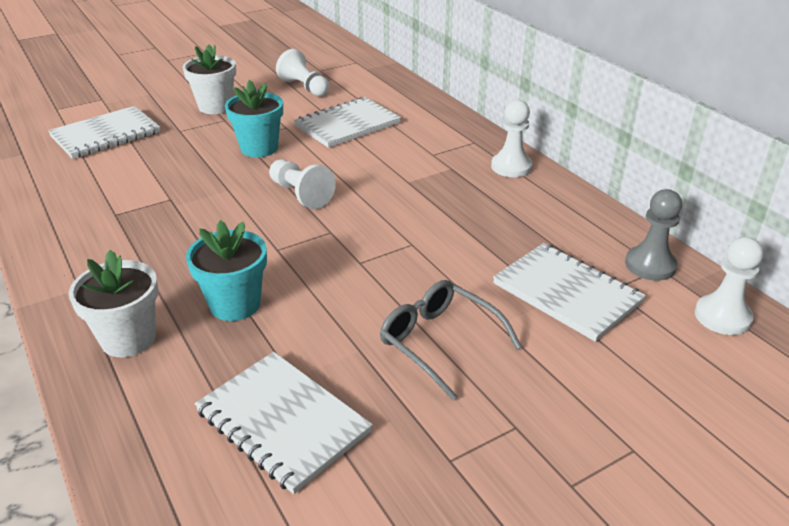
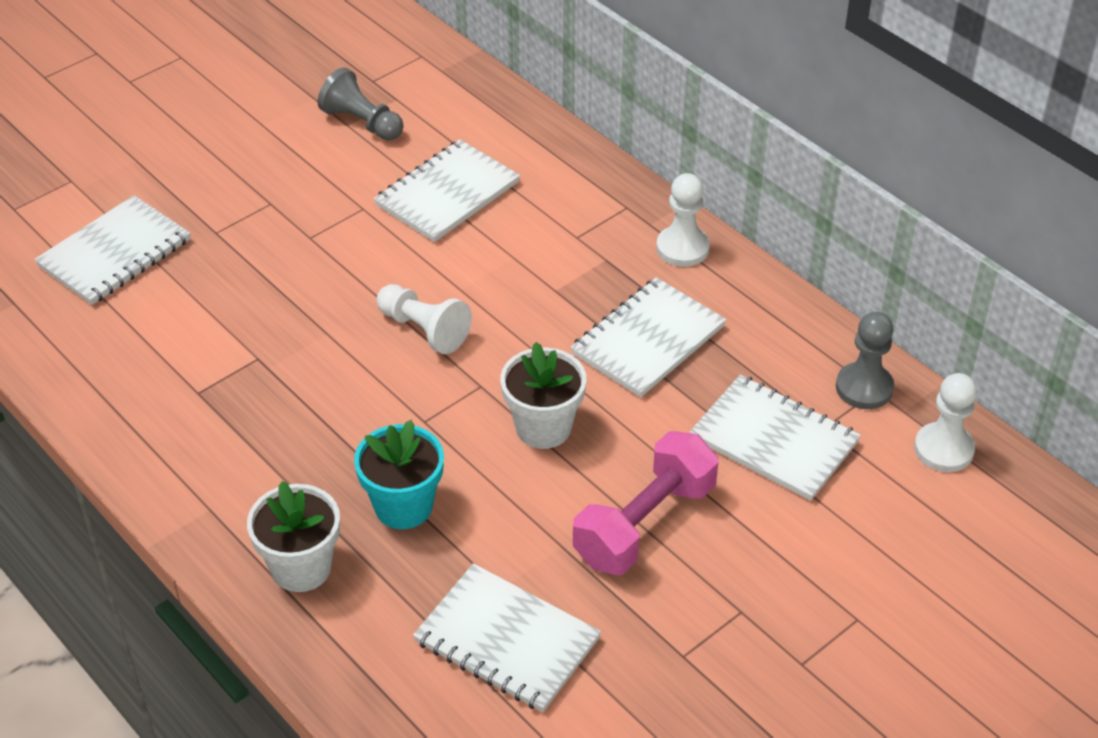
camera: 10 degrees left, 10 degrees up
(215, 106) = (247, 178): white flower pot -> white flower pot (543, 427)
(259, 148) = (340, 253): turquoise flower pot -> none
(304, 87) = (362, 122): white pawn -> grey pawn
(439, 342) = (644, 524): grey glasses -> pink dumbbell
(472, 217) = (648, 340): none -> white notebook

